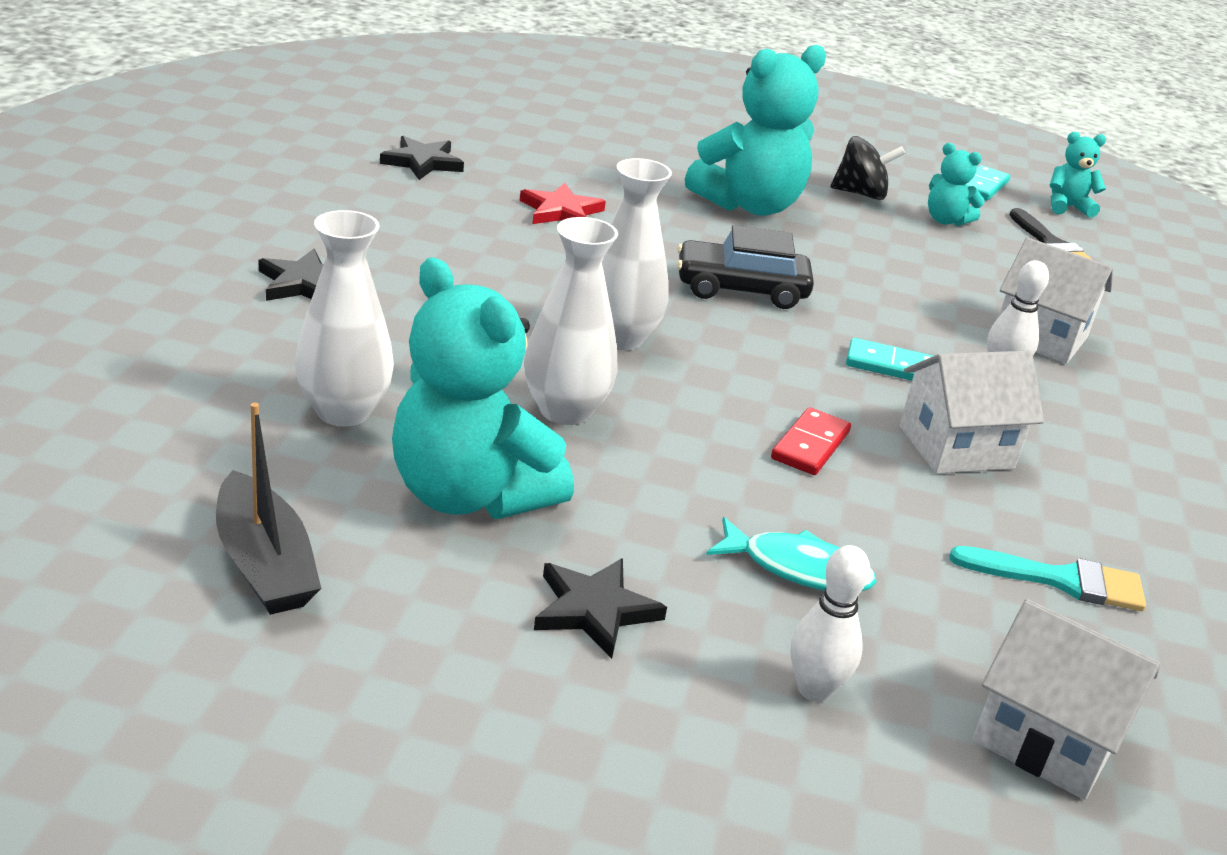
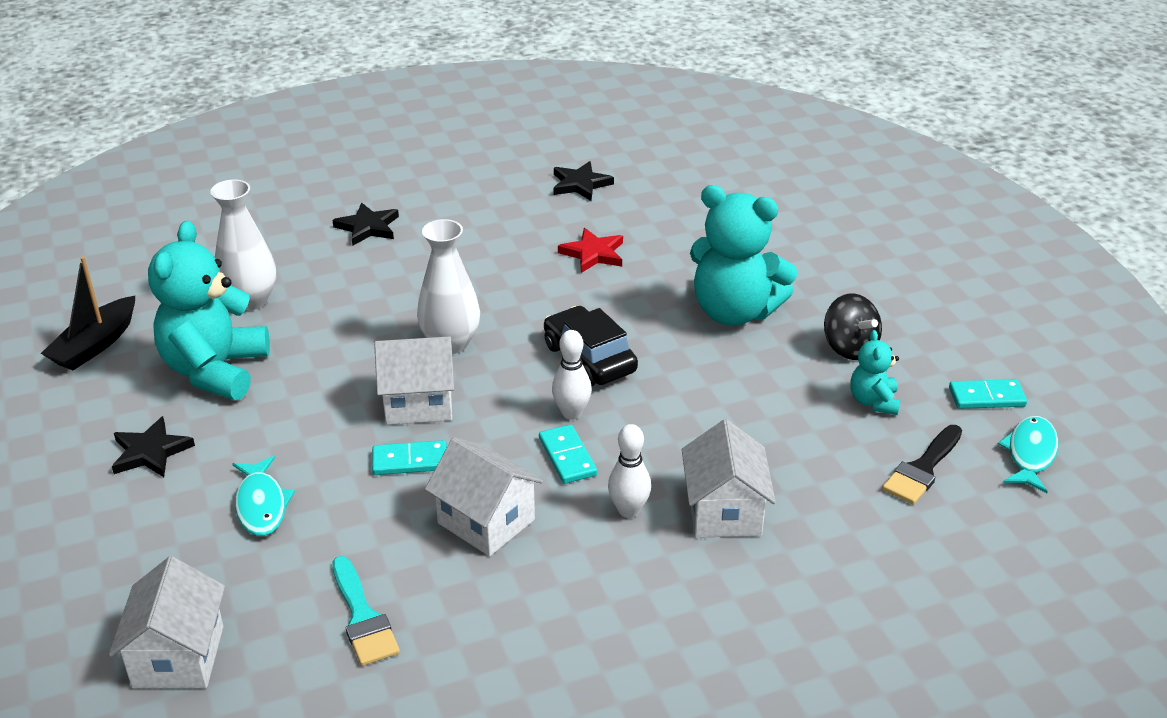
camera: 60 degrees right, 5 degrees up
(565, 410) = (338, 361): white vase -> none
(709, 399) = (418, 403): none -> white house
(810, 445) = (410, 461): red domino -> turquoise domino
(814, 689) = (148, 551): white bowling pin -> white bowling pin (571, 413)
(1067, 207) = (1030, 454): turquoise teddy bear -> turquoise fish

